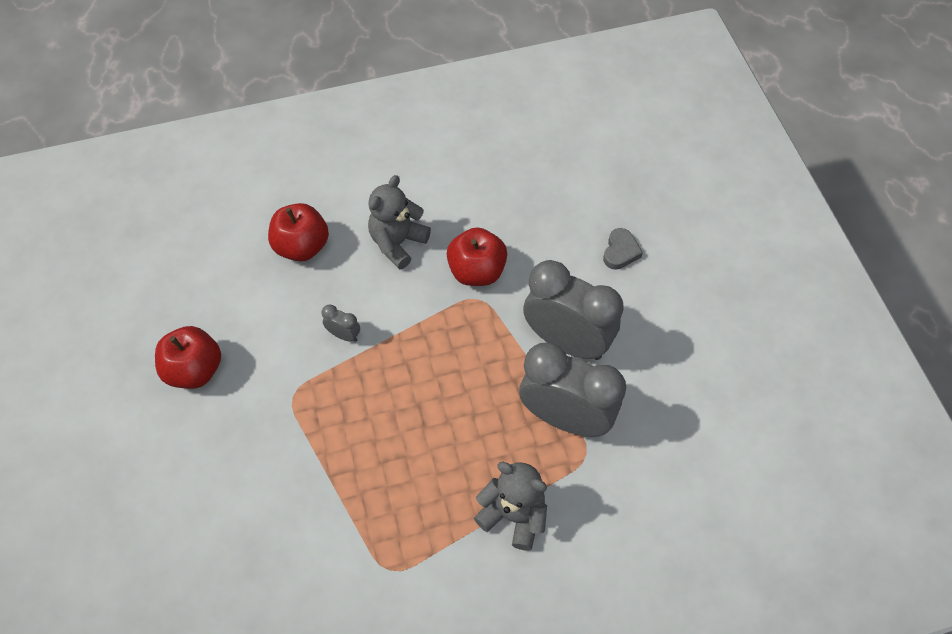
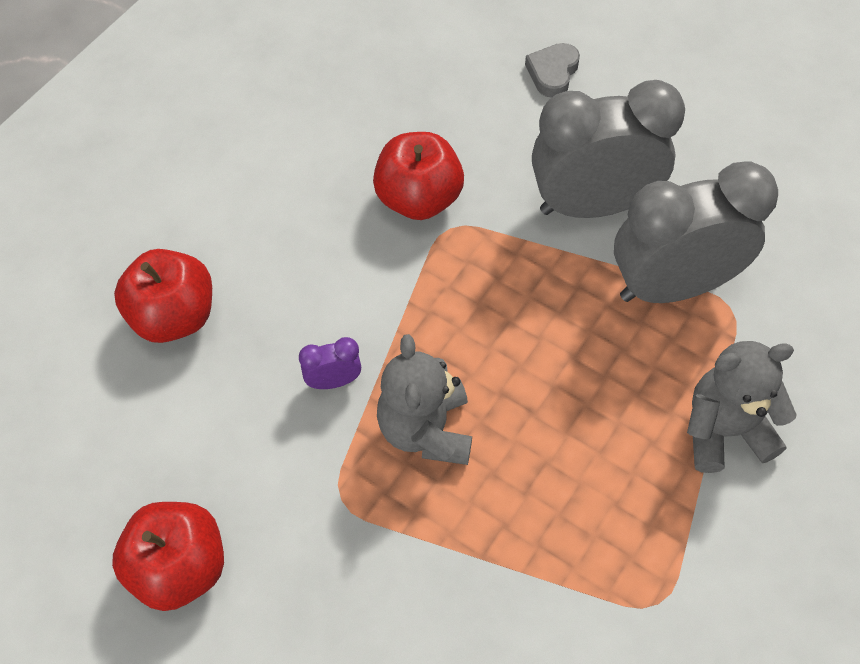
camera: 40 degrees left, 0 degrees up
(344, 335) = (333, 381): grey clock -> purple clock
(397, 243) = (292, 230): grey teddy bear -> grey teddy bear (426, 430)
(620, 252) = (552, 73): grey heart -> grey heart turned 135 degrees counterclockwise

